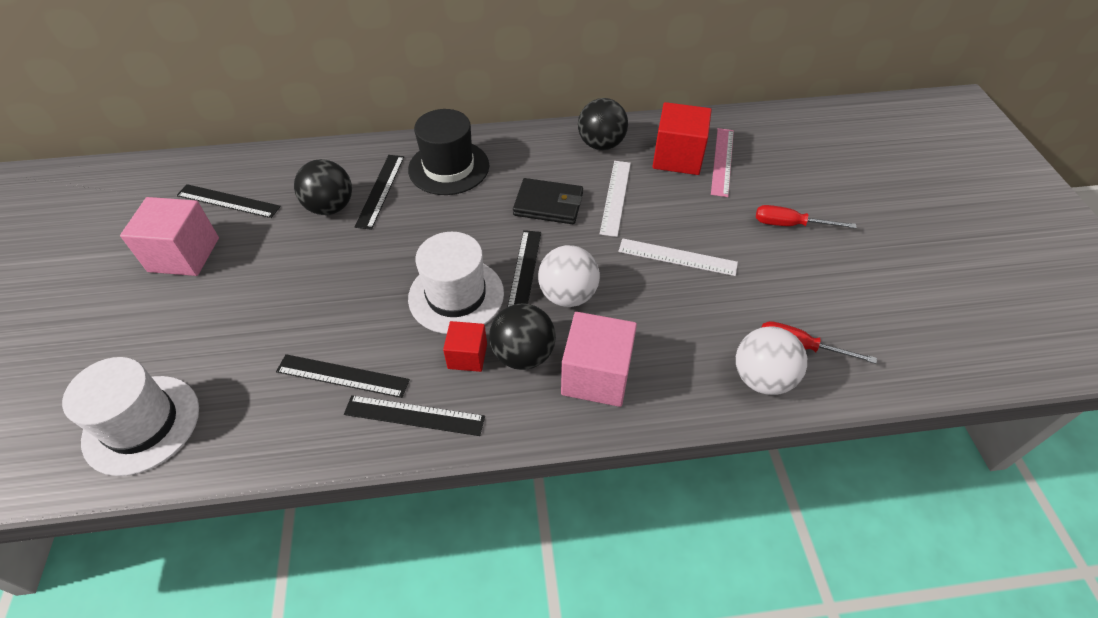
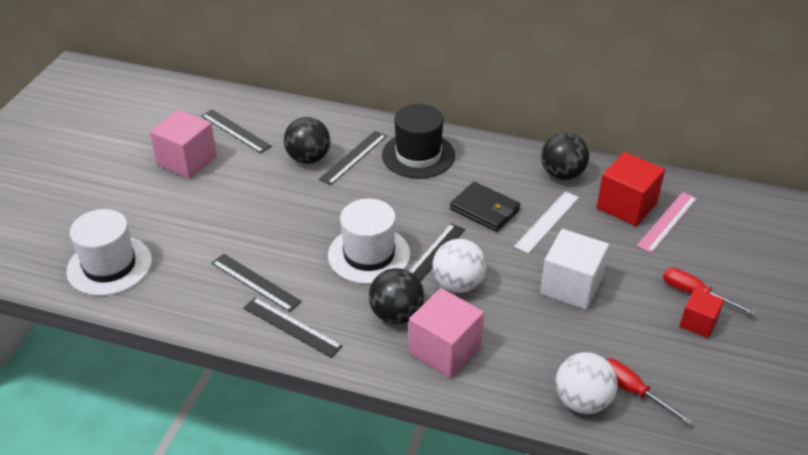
camera: 25 degrees right, 10 degrees down
(467, 356) = (353, 300): red cube -> red cube (698, 323)
(677, 257) = (571, 286): white ruler -> white cube

